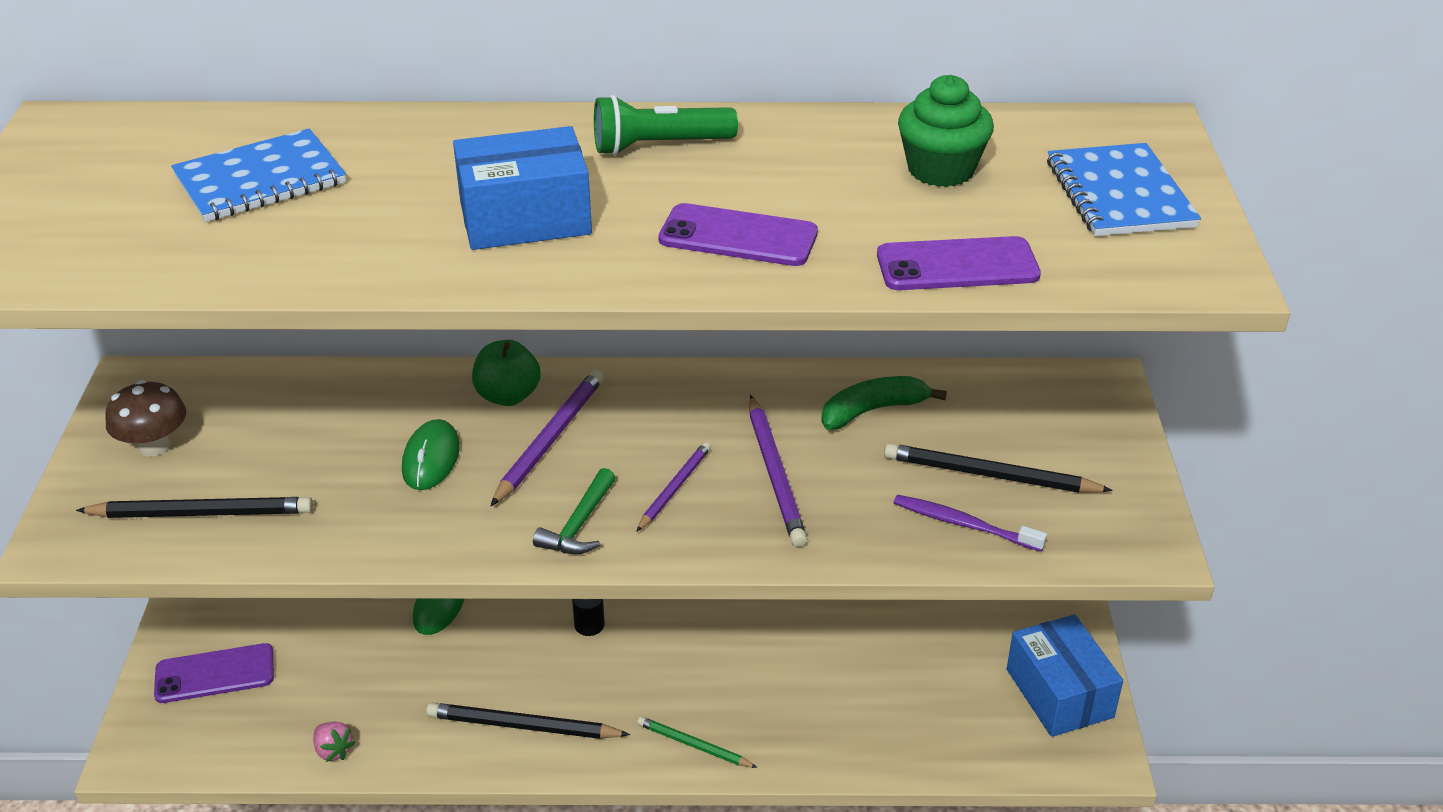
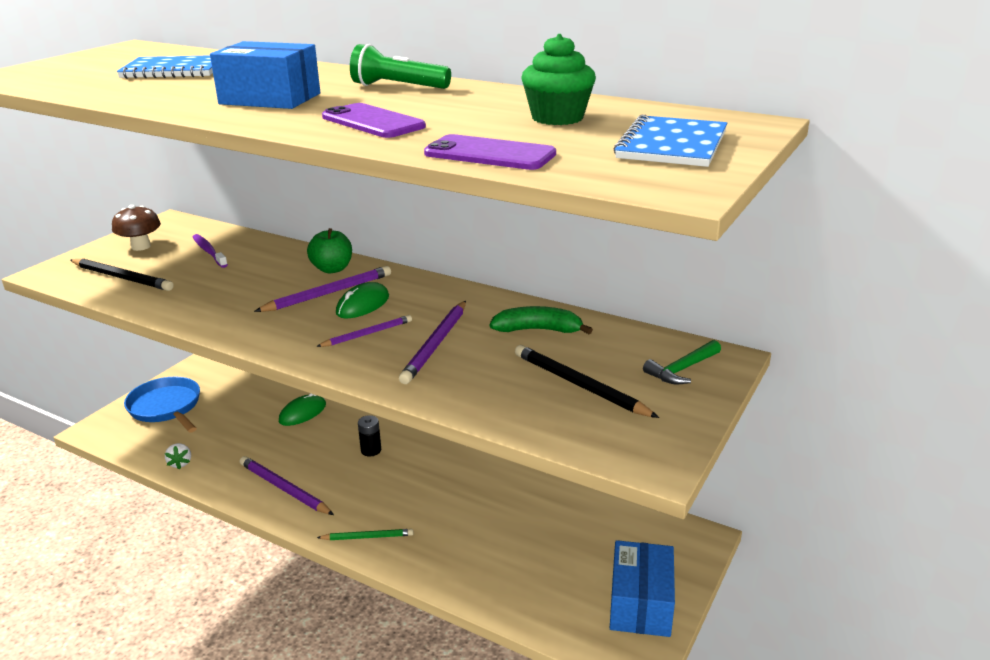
camera: 30 degrees right, 10 degrees down
(215, 674) = (166, 407): purple phone -> blue pan
(333, 750) = (180, 463): pink strawberry -> white strawberry
(431, 459) = (257, 285): green mouse -> green mouse (363, 305)
(524, 726) = (284, 489): black pencil -> purple pencil
(579, 525) = (292, 335): green hammer -> green hammer (682, 369)
(694, 745) = (367, 537): green pencil -> green pencil turned 120 degrees clockwise
(964, 524) = (529, 406): purple toothbrush -> purple toothbrush (209, 251)

